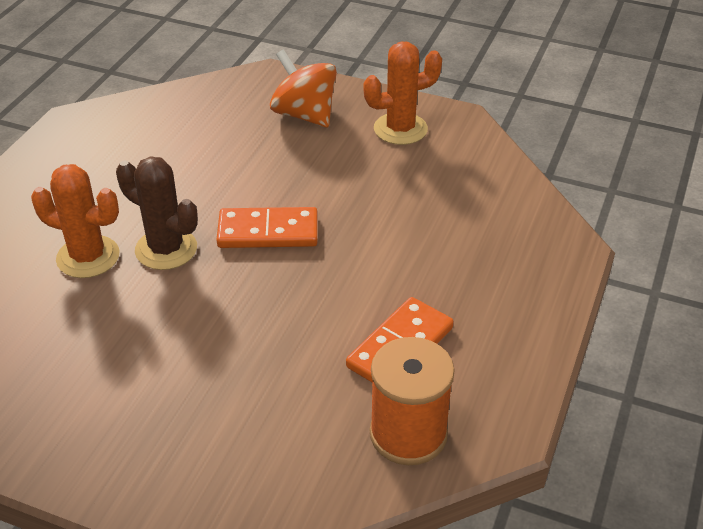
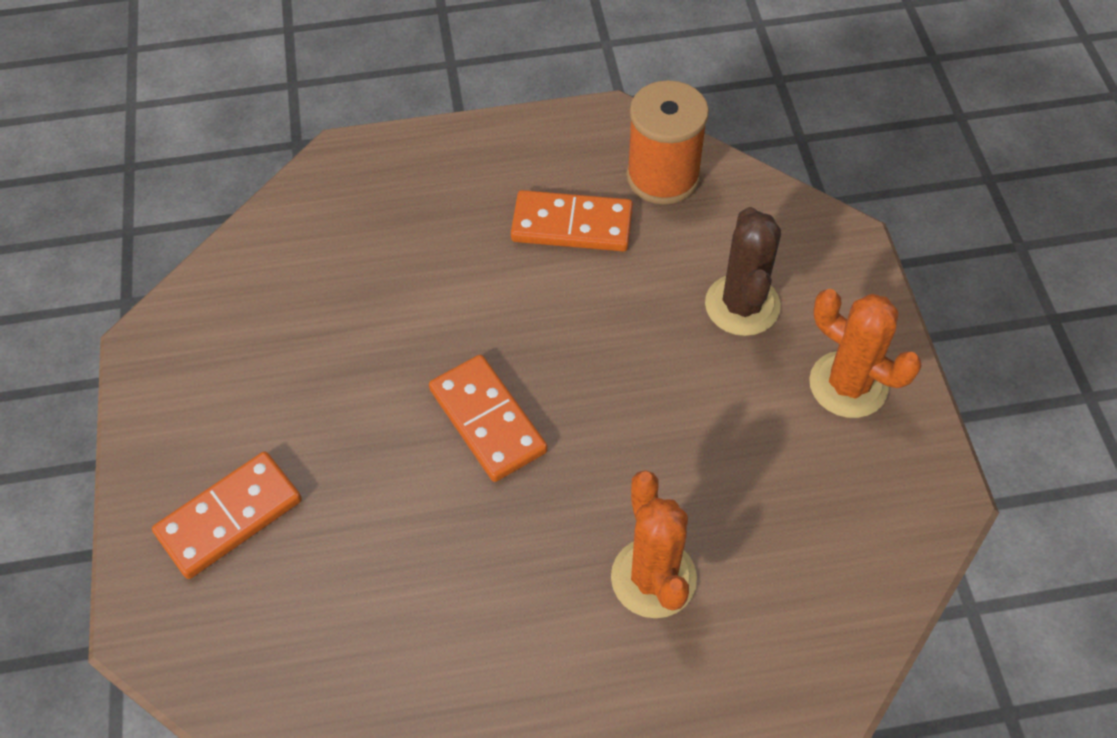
camera: 120 degrees left, 15 degrees up
(166, 249) = (584, 504): brown cactus -> brown cactus (742, 305)
(304, 115) = (229, 517): orange spinning top -> orange domino
(400, 129) = (207, 391): orange cactus -> orange cactus (848, 385)

